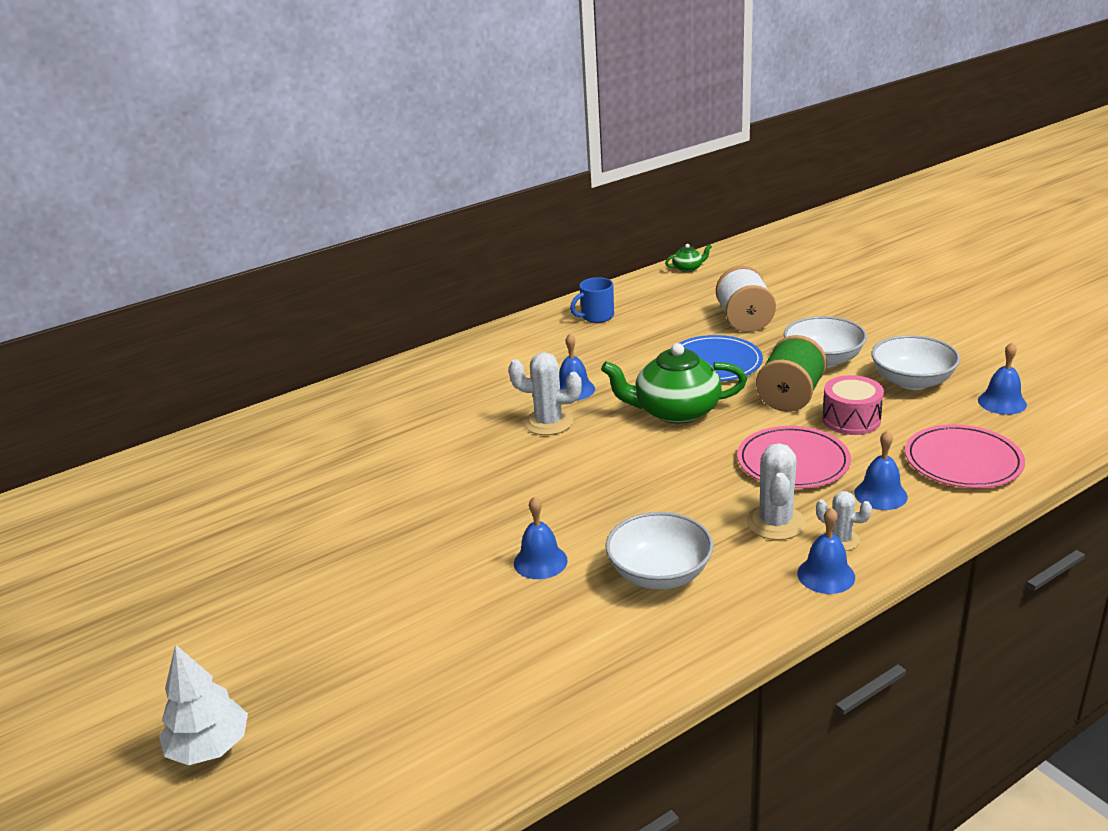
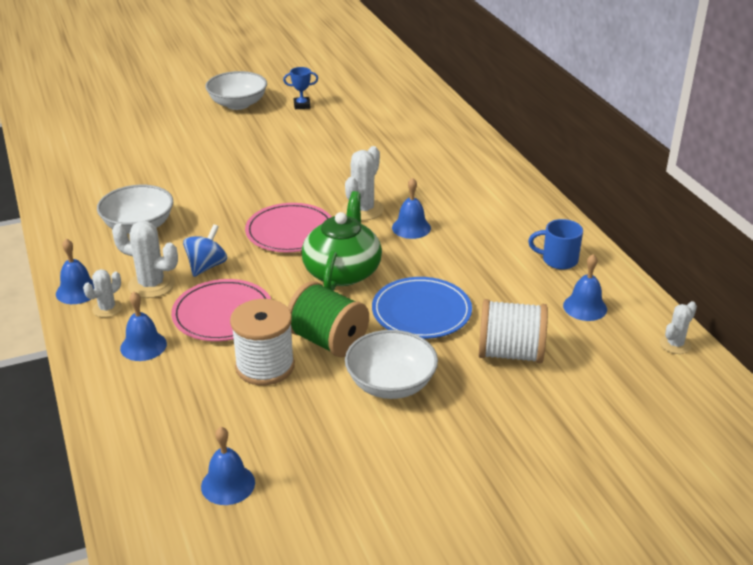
camera: 100 degrees right, 5 degrees up
(209, 748) = (125, 93): white tree -> none
(269, 524) = (302, 105): none -> blue trophy
(540, 561) = (189, 186): blue bell -> blue bell (585, 307)
(596, 317) = (558, 260): blue mug -> blue mug turned 60 degrees counterclockwise
(688, 268) = (675, 344): green teapot -> white cactus
(716, 495) = (206, 266): none -> blue spinning top
(851, 419) = (265, 366): pink drum -> white spool
(912, 381) = (310, 433): white bowl -> white bowl (238, 104)
(963, 461) = (151, 411): pink plate -> pink plate (290, 231)

